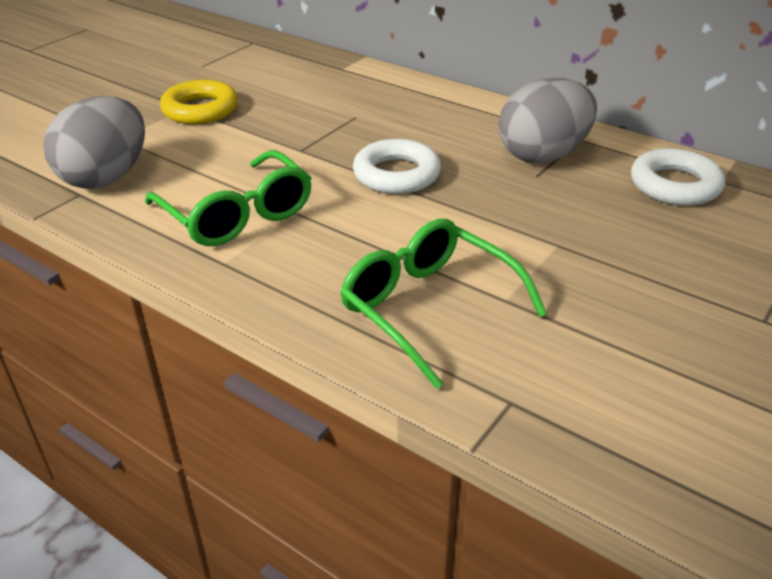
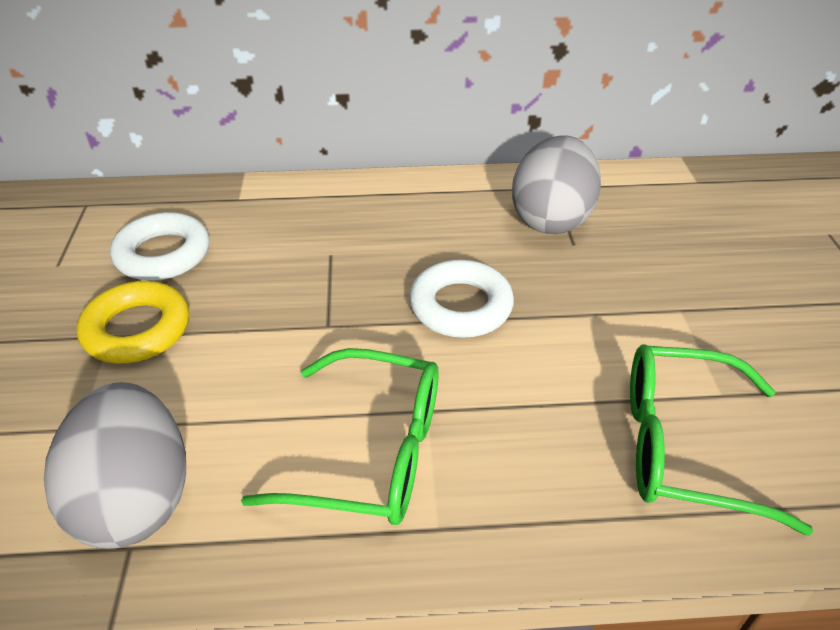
camera: 40 degrees left, 5 degrees up
(675, 185) = (676, 202): white ring -> white ring (163, 254)

